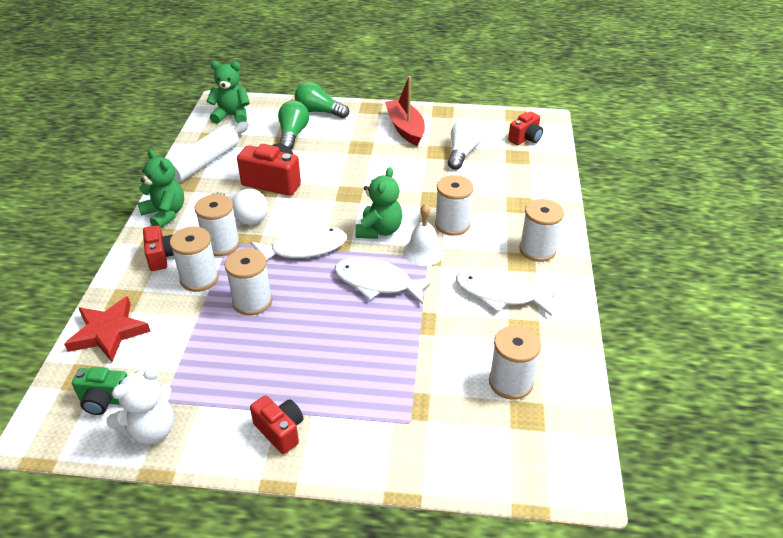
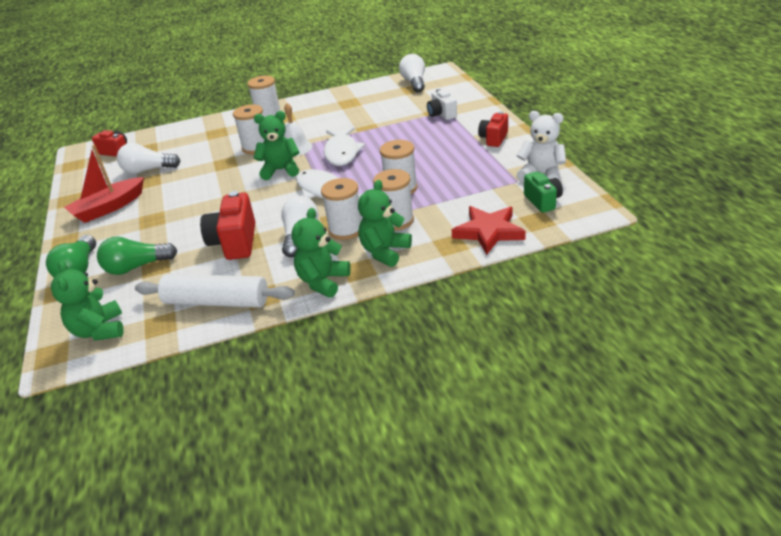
camera: 110 degrees left, 5 degrees down
(162, 257) = (385, 252): red camera -> green teddy bear
(403, 410) = (441, 114): none -> white camera
(500, 294) = (322, 115): white fish -> none
(510, 382) = (393, 96): white spool -> none
(549, 427) = (414, 83): none -> white light bulb

